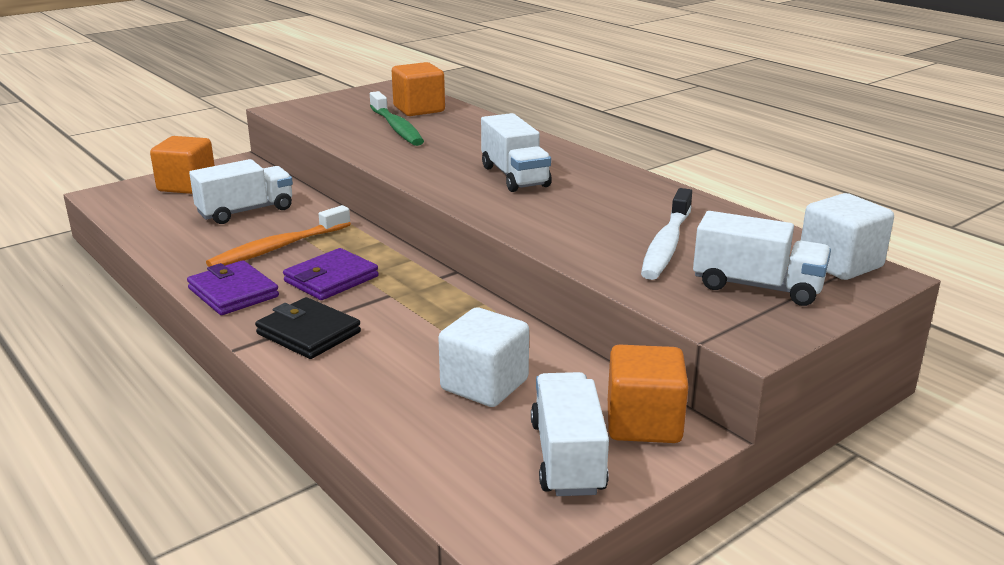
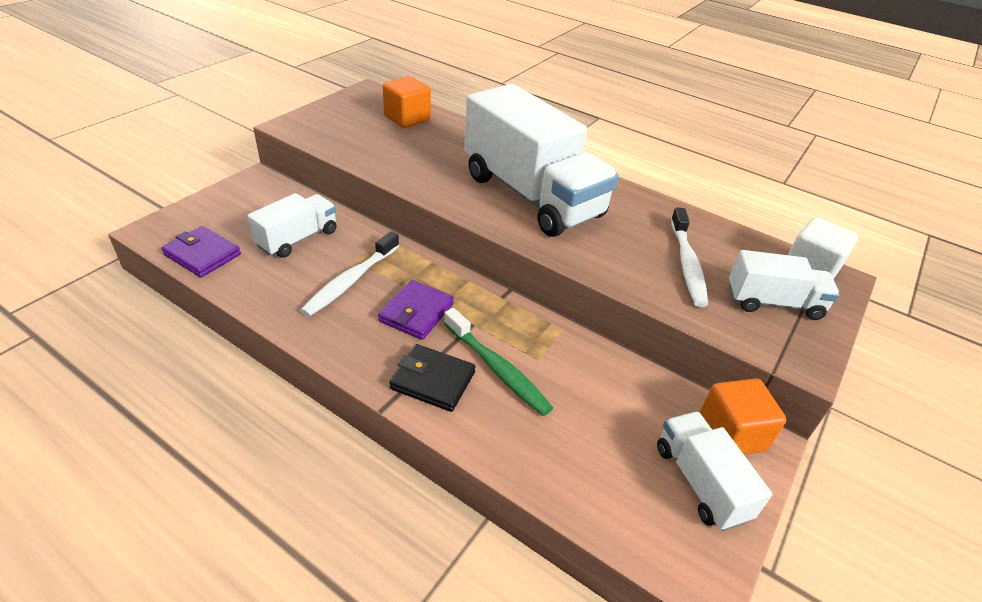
camera: 20 degrees left, 15 degrees up
(187, 186) = (225, 212): orange cube -> none
(233, 293) = (341, 342): purple wallet -> purple wallet (202, 255)
(278, 248) = (350, 281): orange toothbrush -> white toothbrush
(396, 128) = (402, 143): green toothbrush -> green toothbrush (497, 369)
(484, 385) = (600, 415): white cube -> none
(514, 176) = (531, 196): white truck -> white truck, size x2.01

